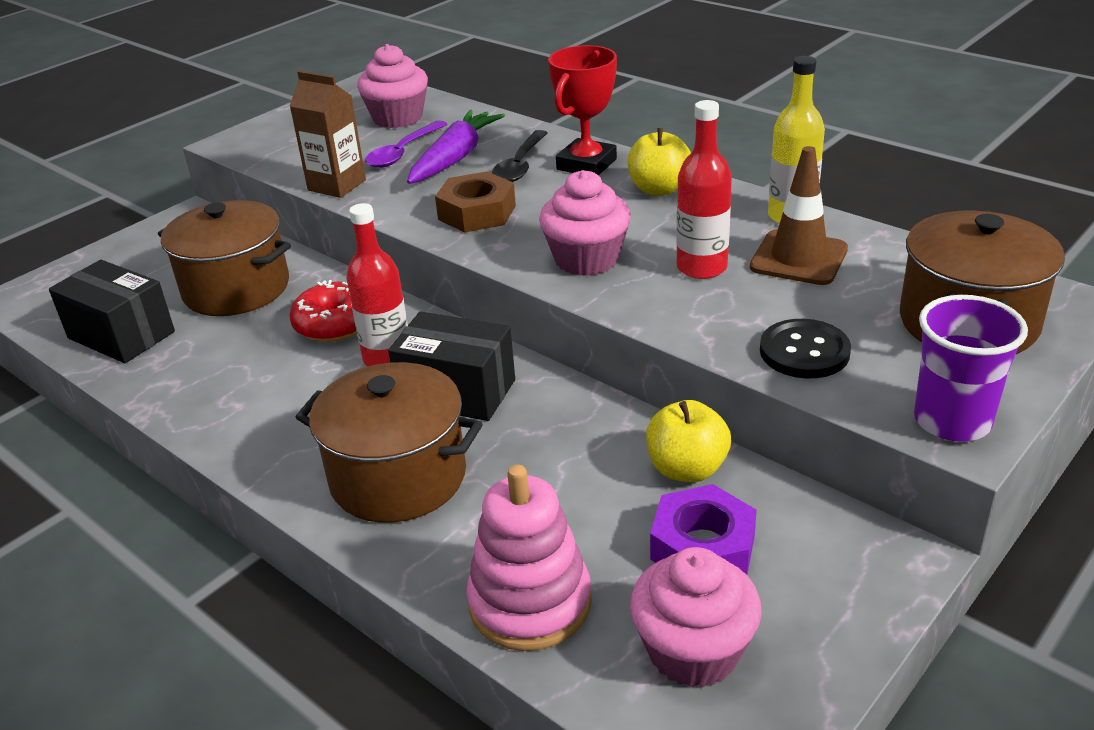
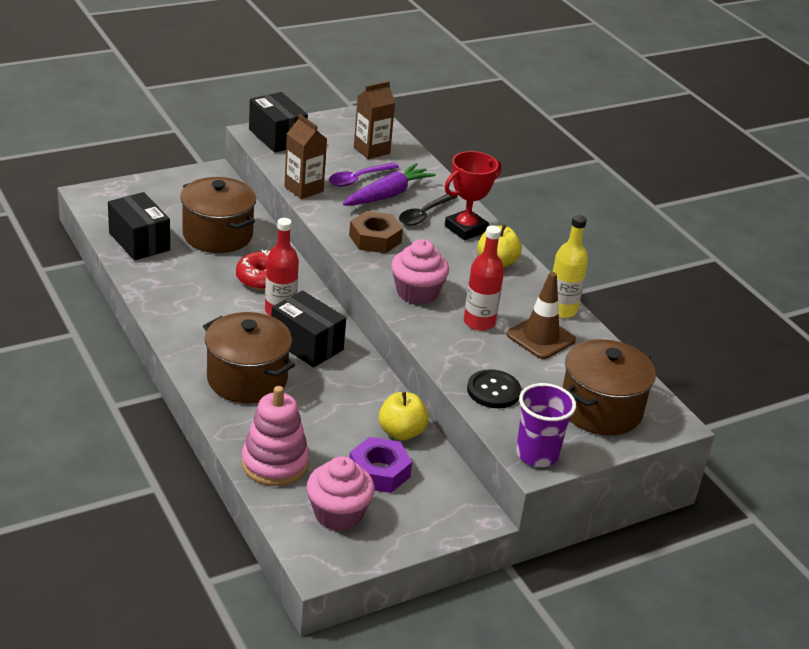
camera: 15 degrees right, 0 degrees up
(262, 139) = (277, 137): none -> black box
(397, 118) = (371, 150): pink cupcake -> brown carton

